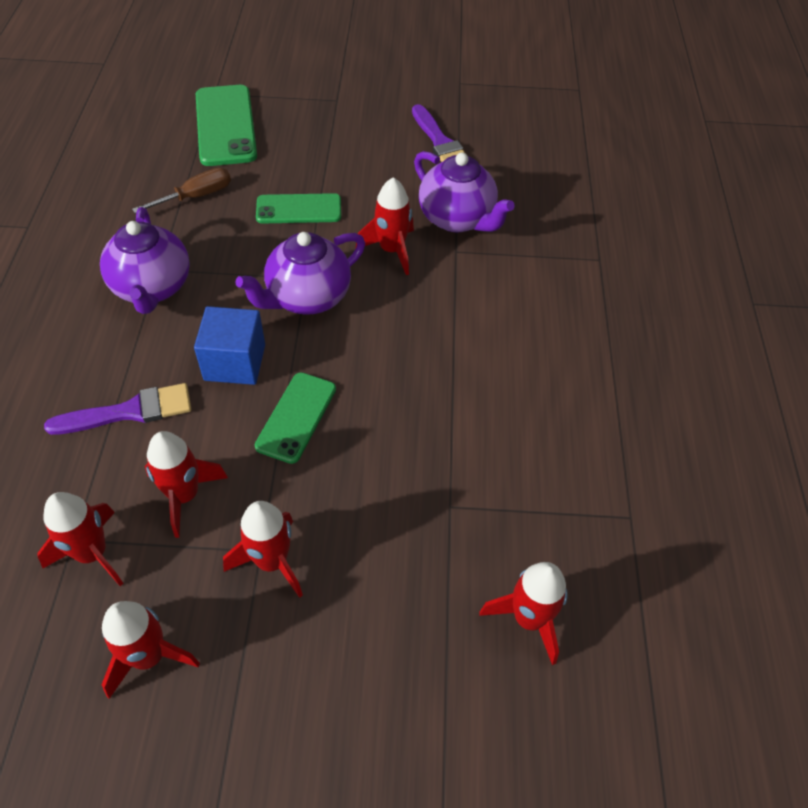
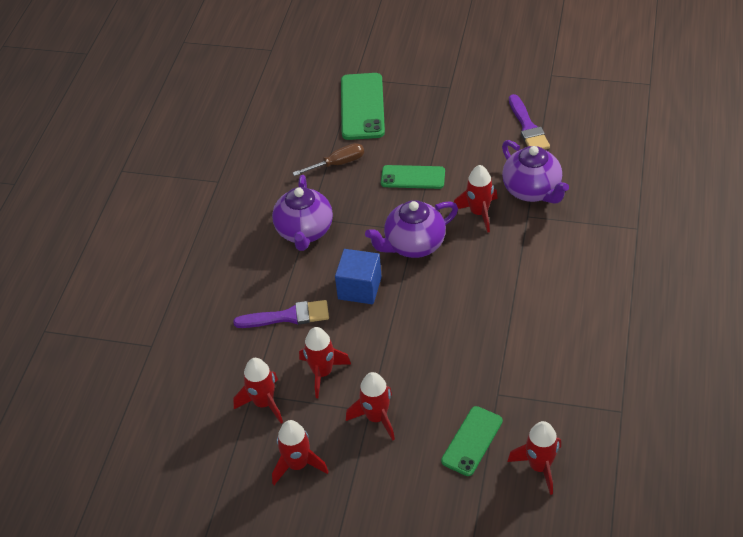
camera: 15 degrees right, 5 degrees down
(296, 417) = (399, 328): green phone -> green phone (472, 441)

